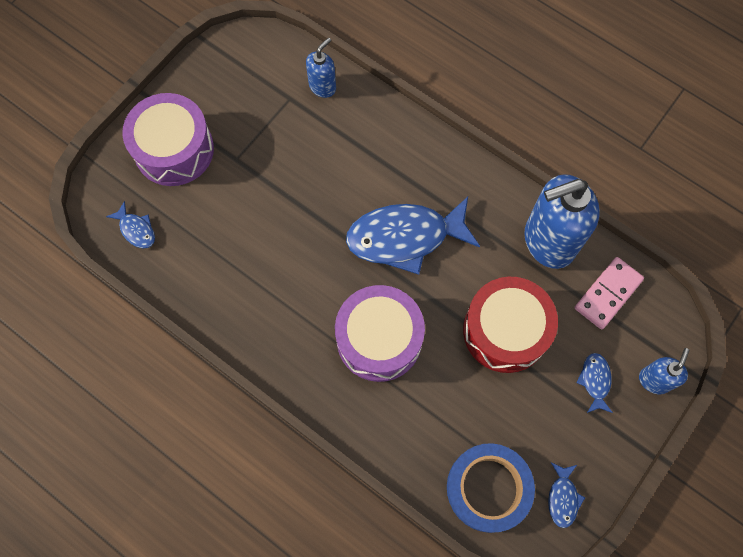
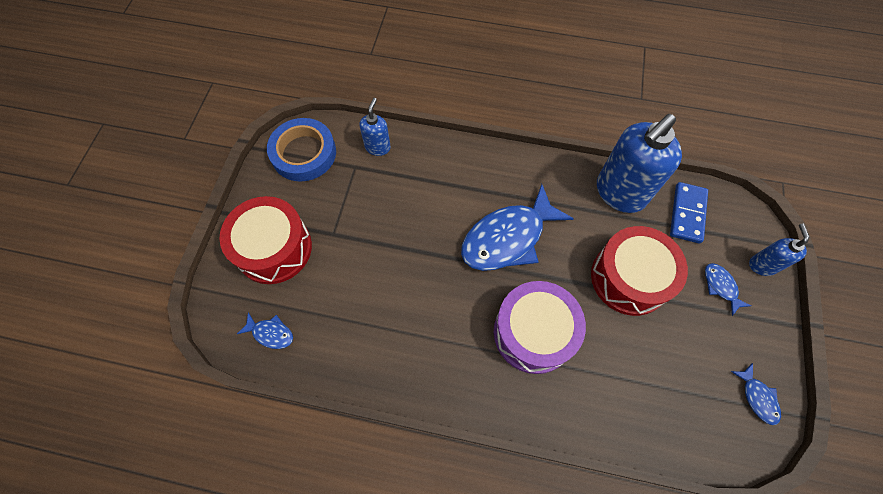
camera: 25 degrees left, 5 degrees down
(174, 149) = (274, 248): purple drum -> red drum
(488, 488) = (695, 420): blue tape -> blue tape (303, 153)
(608, 294) = (687, 214): pink domino -> blue domino

